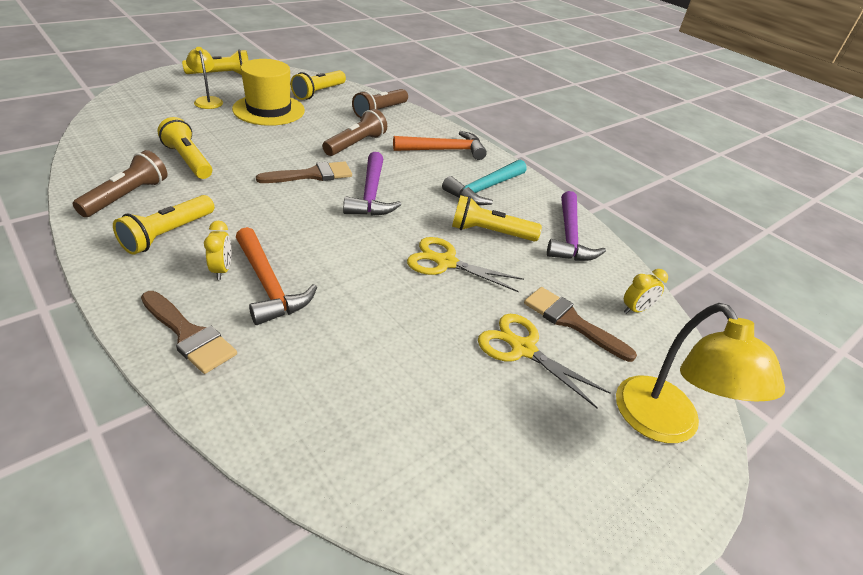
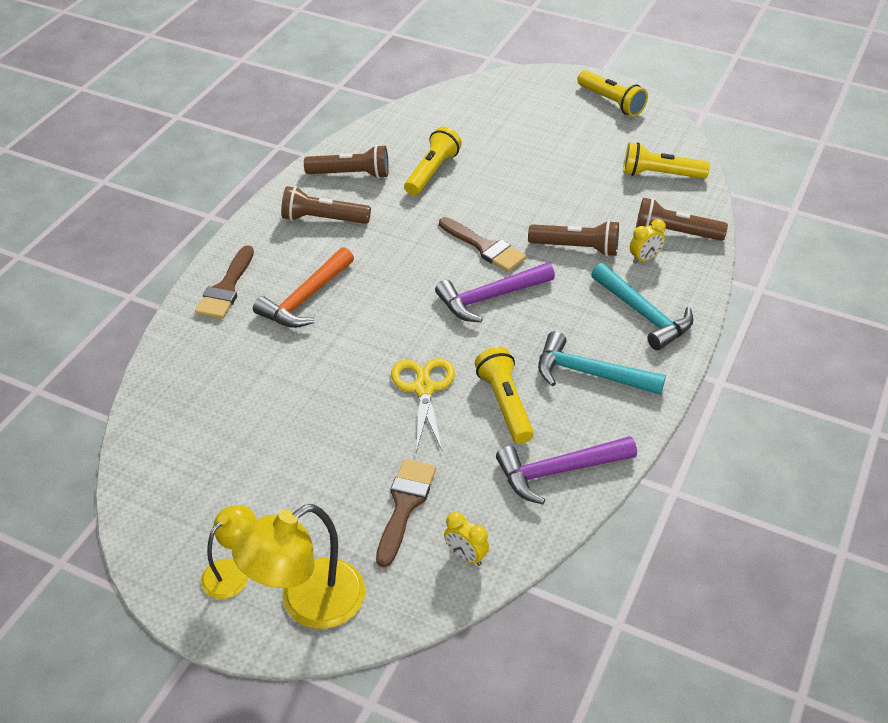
camera: 70 degrees right, 5 degrees up
(168, 234) = (323, 219): yellow flashlight -> brown flashlight
(207, 100) = (547, 124): yellow lamp -> yellow lamp (232, 571)
(222, 270) = (304, 267): yellow clock -> yellow clock (644, 259)
(269, 110) = (576, 164): yellow hat -> none
(444, 150) = (643, 314): orange hammer -> turquoise hammer
(523, 349) = (340, 478): yellow scissors -> none

